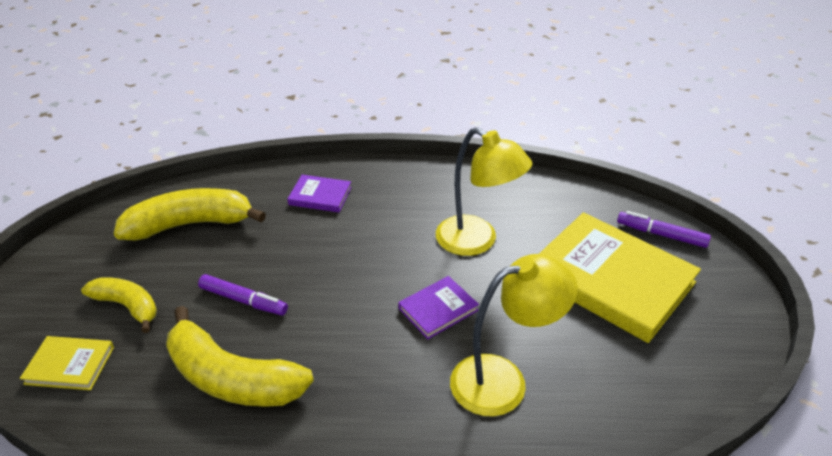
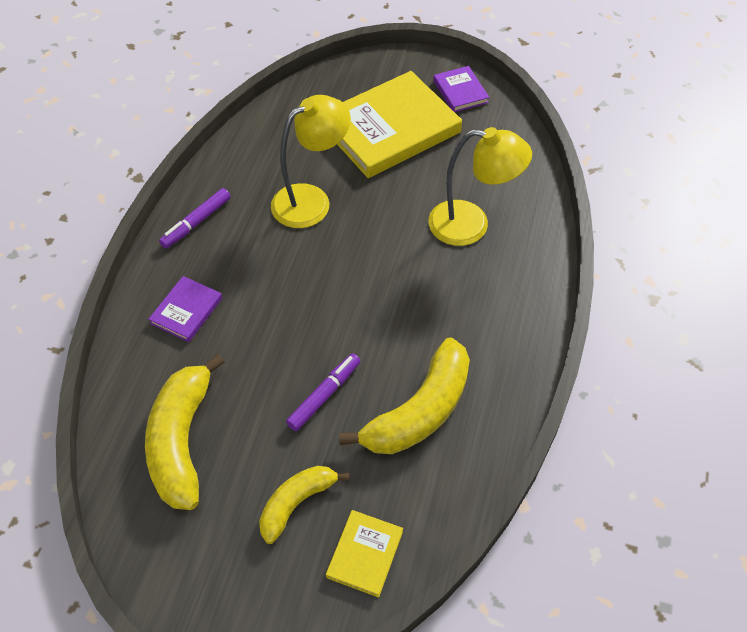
camera: 75 degrees left, 15 degrees up
(438, 309) = (386, 247): purple book -> purple book (460, 91)
(503, 380) = (471, 225): yellow lamp -> yellow lamp turned 105 degrees clockwise
(661, 235) = (351, 81): purple marker -> purple marker (196, 223)

